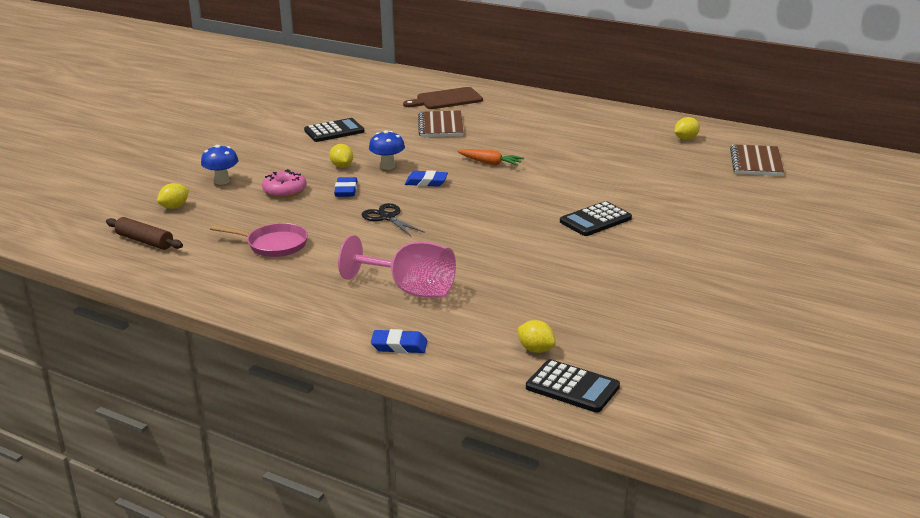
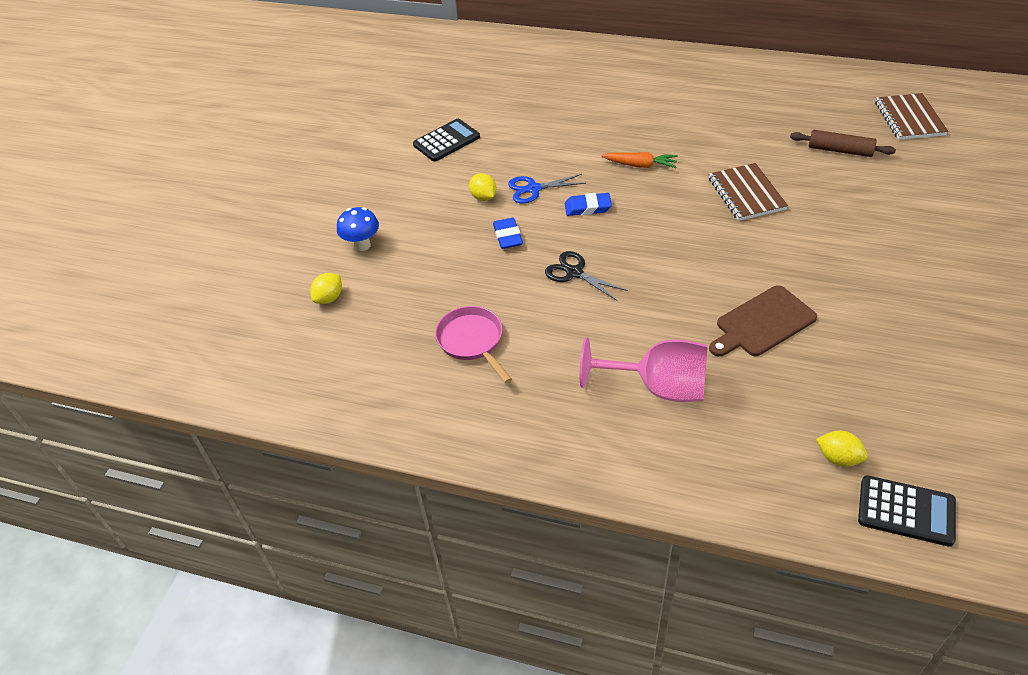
camera: 10 degrees left, 20 degrees up
(145, 241) = (323, 363): brown rolling pin -> brown rolling pin (840, 150)
(273, 245) = (472, 341): pink pan -> pink pan turned 120 degrees counterclockwise
(285, 191) = (440, 249): pink donut -> none
(387, 166) = (533, 189): blue mushroom -> blue scissors
(399, 346) = (692, 482): blue eraser -> none
(441, 126) = (558, 114): brown notebook -> brown notebook (746, 194)
(446, 99) = (542, 70): brown cutting board -> brown cutting board (762, 323)
(595, 220) = (794, 237): black calculator -> none
(686, 138) = (821, 93): yellow lemon -> none

